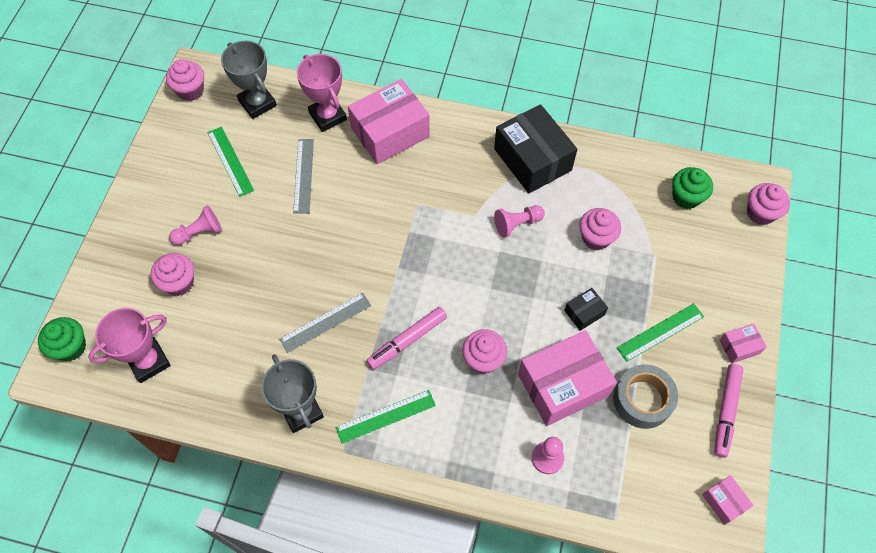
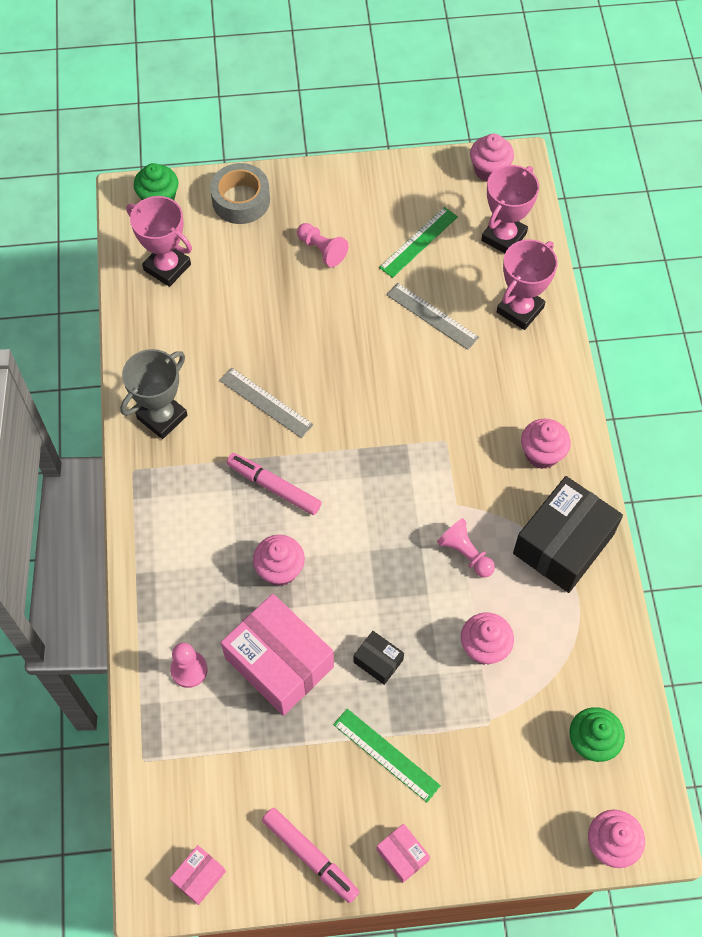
camera: 70 degrees right, 0 degrees up
(179, 283) = (259, 256): pink cupcake -> pink cupcake (542, 454)
(257, 103) = (504, 237): grey trophy -> pink trophy
(303, 175) = (432, 316): grey ruler -> grey ruler turned 60 degrees clockwise
(386, 416) = (182, 496): green ruler -> none
(390, 132) = (528, 379): pink box -> none
(642, 399) = (292, 755): grey tape -> grey tape (241, 200)
(726, 412) = (310, 856): pink marker -> pink marker turned 135 degrees counterclockwise

